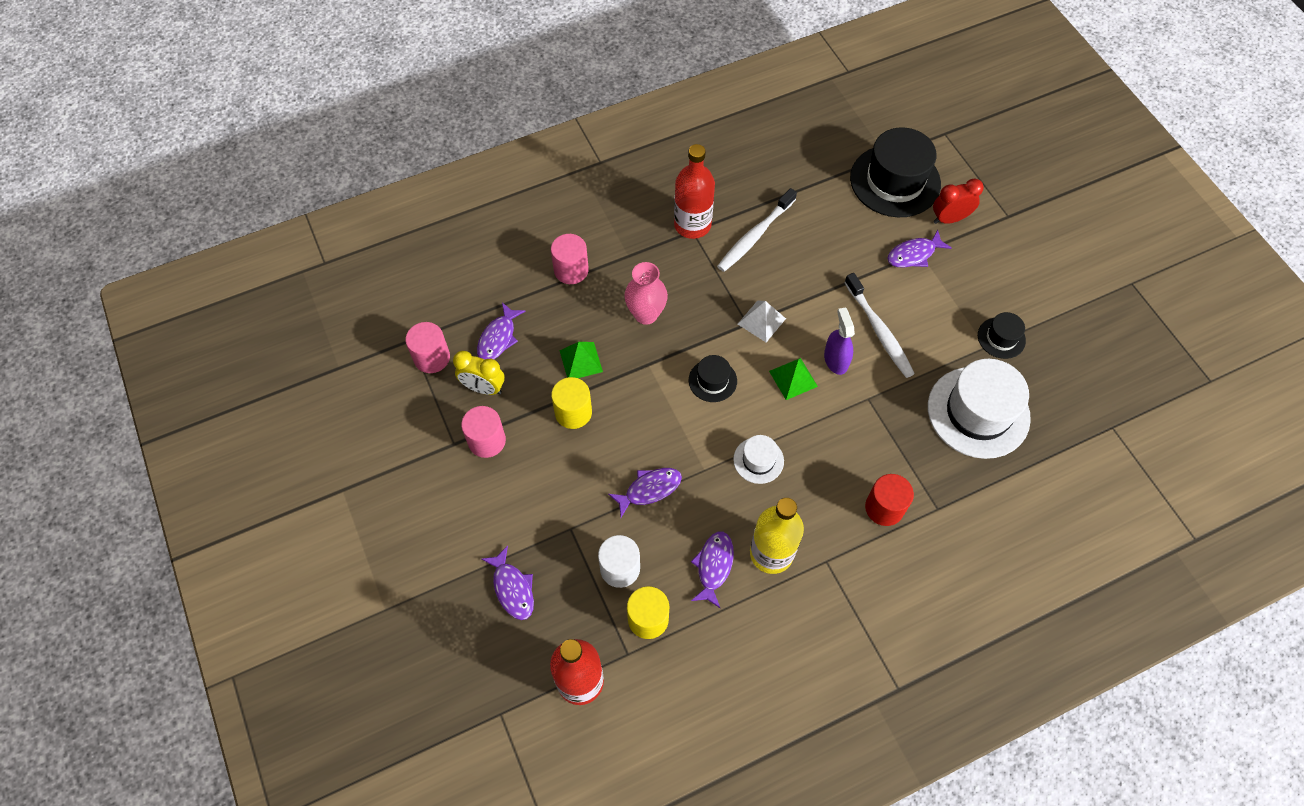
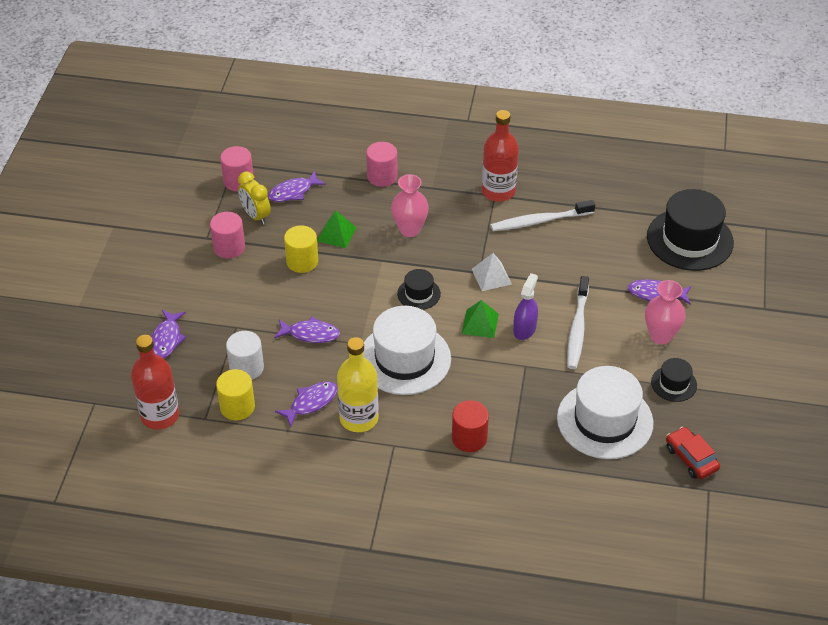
camera: 35 degrees right, 15 degrees down
(758, 460) = (404, 359): white hat -> white hat, size x2.06
(949, 219) = (710, 286): red clock -> none
(952, 295) = (660, 336): none -> pink vase
(1074, 404) = (691, 458): none -> red car

